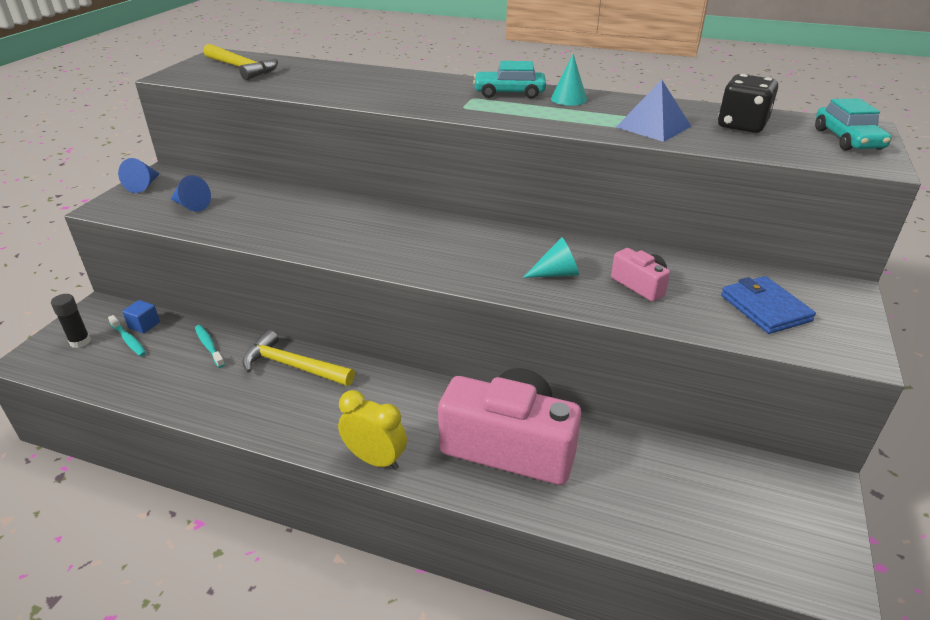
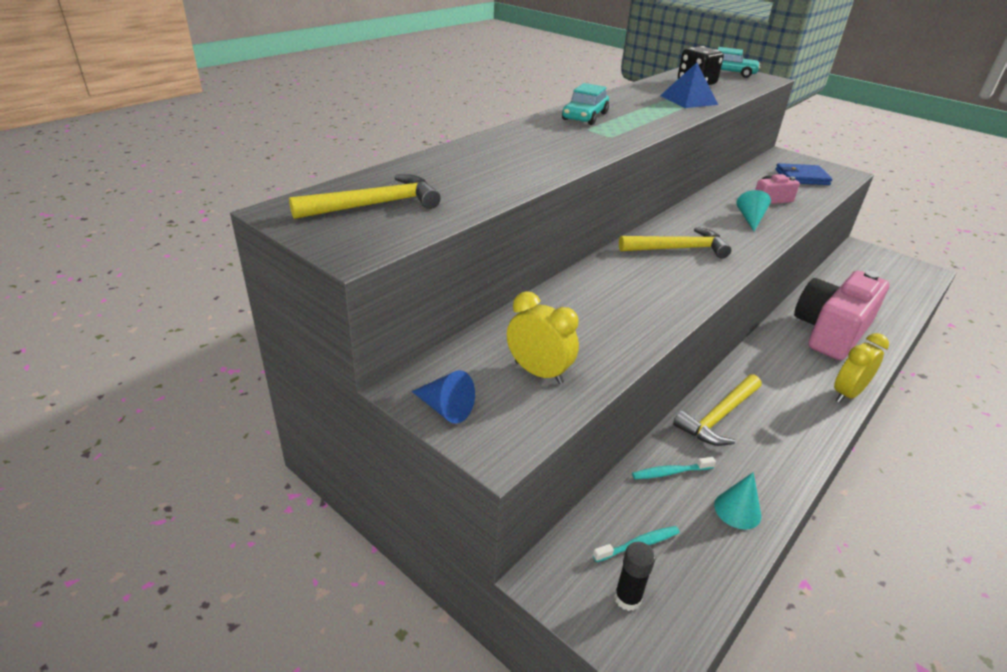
camera: 70 degrees left, 0 degrees up
(144, 325) = (609, 527): blue cube -> none
(191, 205) = (538, 372): blue cone -> yellow clock
(433, 237) = (678, 249): none -> yellow hammer
(568, 99) = (614, 105): turquoise cone -> turquoise cone (737, 510)

